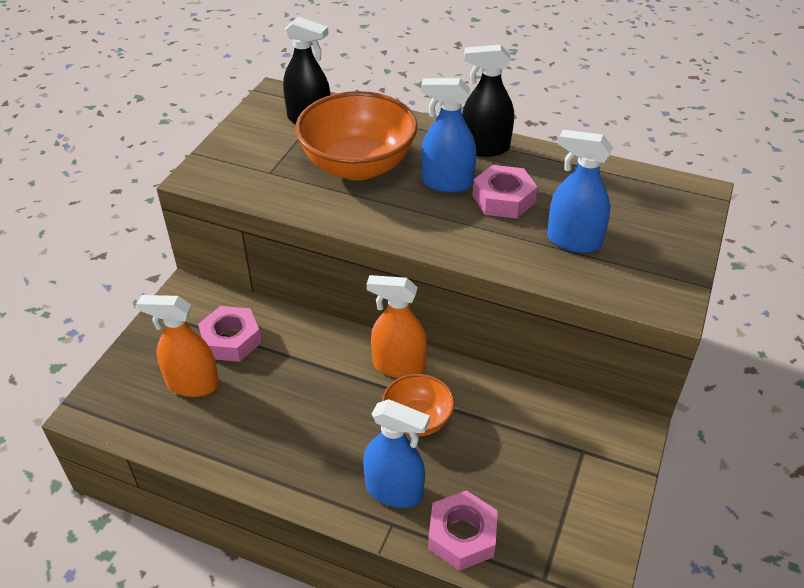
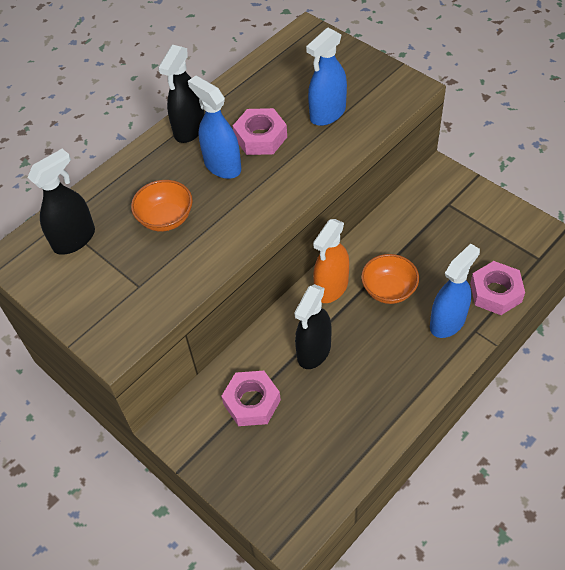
camera: 65 degrees left, 10 degrees up
(192, 384) = (292, 442): orange spray bottle -> none
(308, 373) = (314, 351): none -> black spray bottle
(358, 166) = (166, 219): orange bowl -> orange bowl, size x0.54
(447, 183) = (222, 166): blue spray bottle -> blue spray bottle turned 105 degrees clockwise

